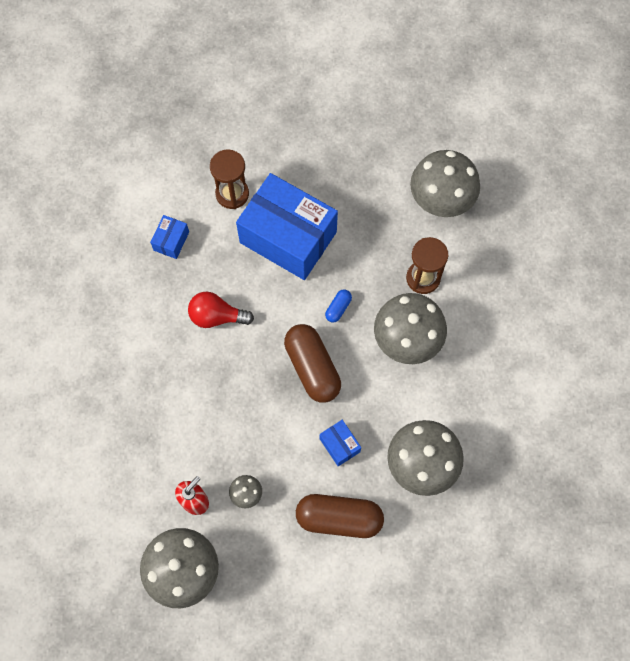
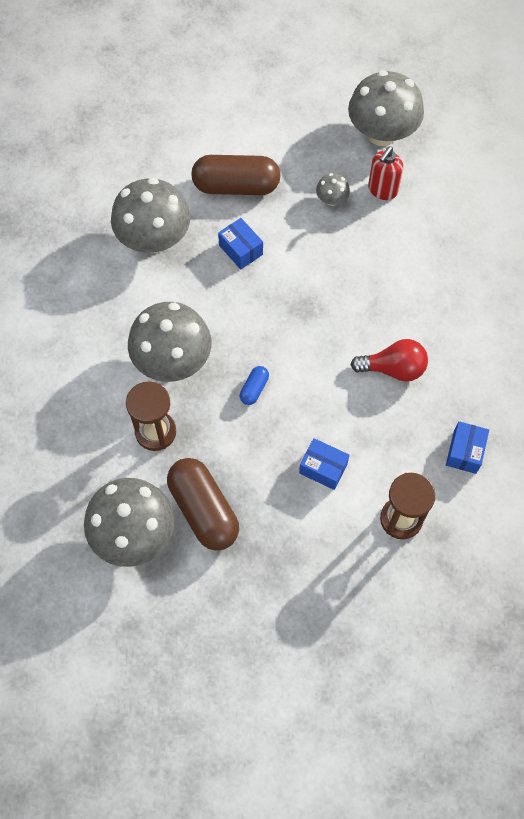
camera: 175 degrees right, 5 degrees down
(288, 237) = (323, 468): blue box -> blue box, size x0.41
(312, 368) = (277, 322): brown capsule -> brown capsule (203, 510)

